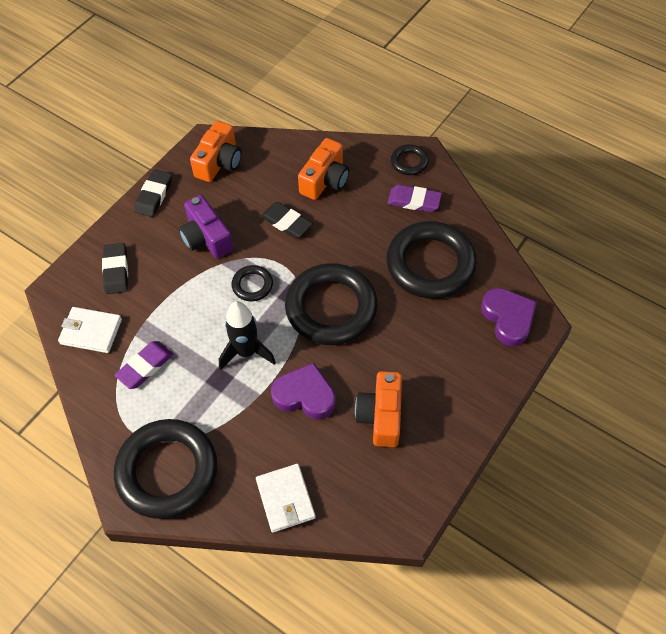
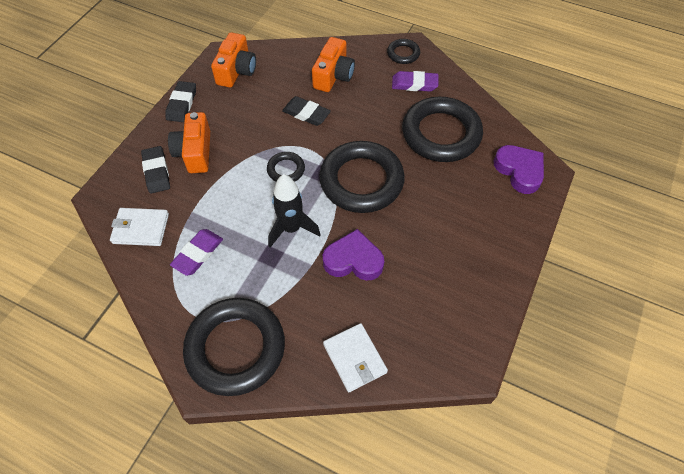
camera: 10 degrees left, 0 degrees up
(206, 238) = (236, 134): purple camera -> none
(381, 416) = (427, 269): orange camera -> orange camera (195, 152)

